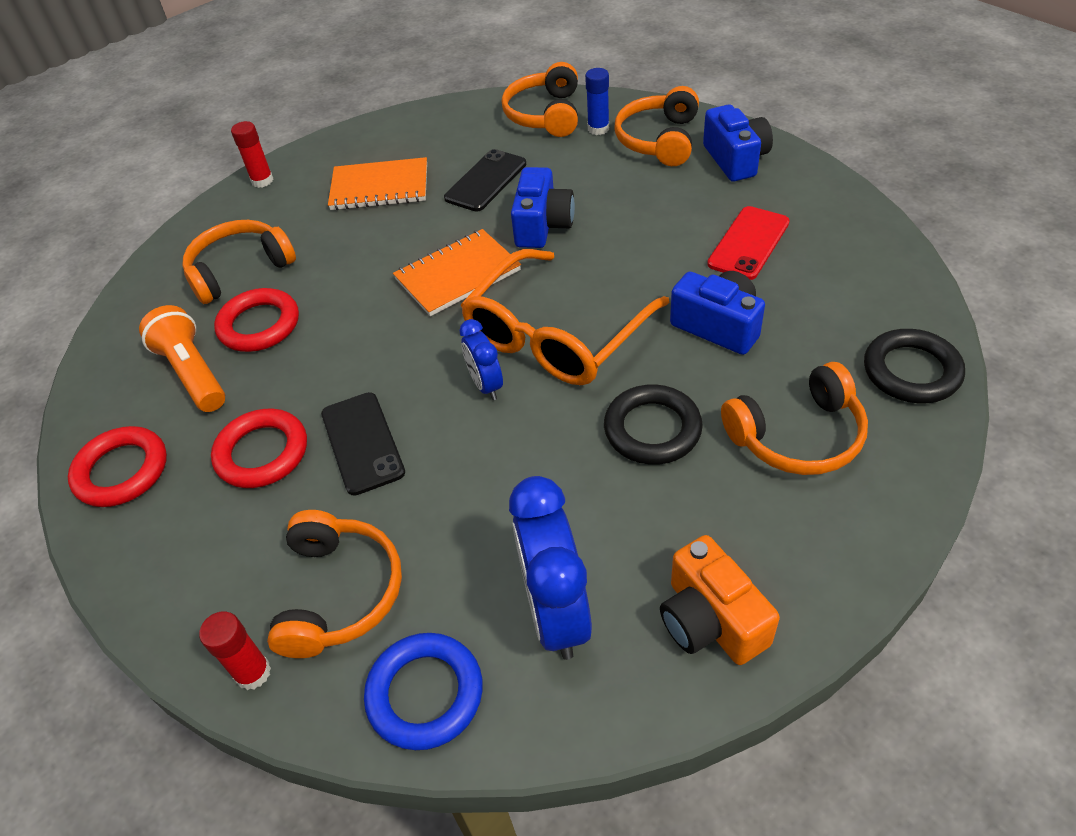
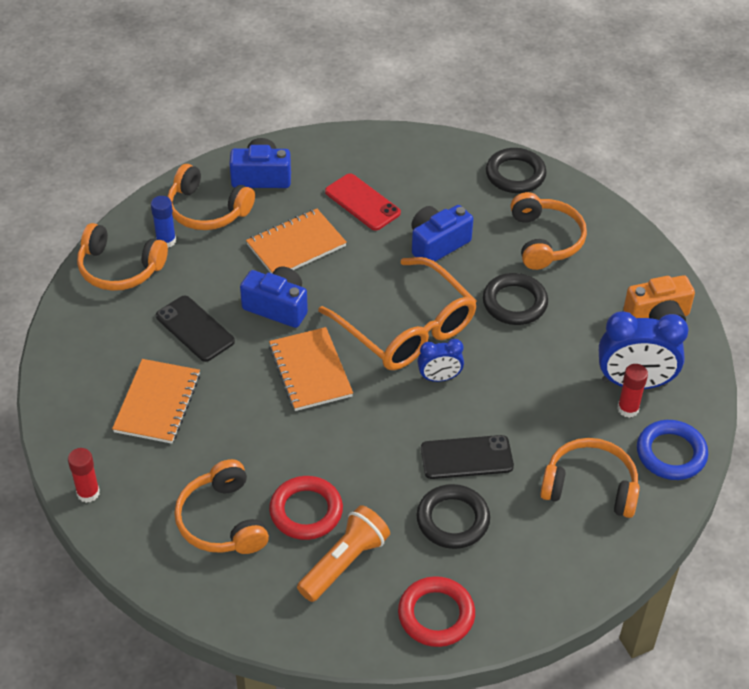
camera: 80 degrees left, 0 degrees up
(193, 373) = (344, 562): orange flashlight -> orange flashlight turned 150 degrees clockwise
(253, 672) = (635, 538): red glue stick -> red glue stick (628, 409)
(262, 453) = (453, 520): red ring -> black ring
(644, 213) = (296, 245): none -> orange notebook

